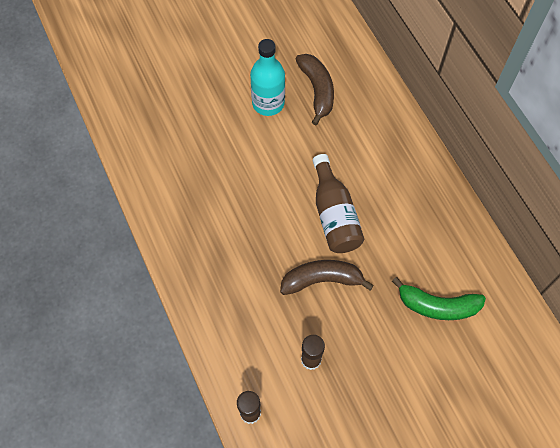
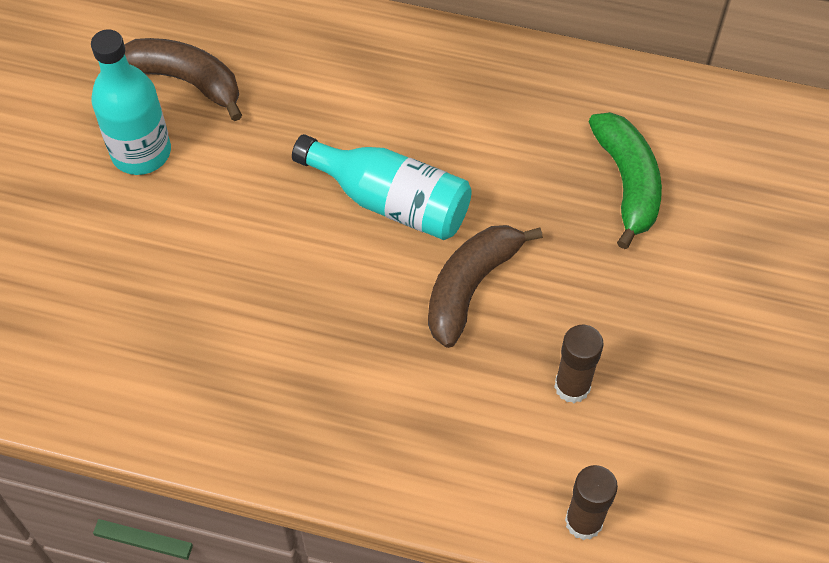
camera: 50 degrees left, 5 degrees down
(334, 215) = (391, 201): brown bottle -> turquoise bottle
(438, 305) = (627, 182): green banana -> green banana turned 60 degrees counterclockwise

